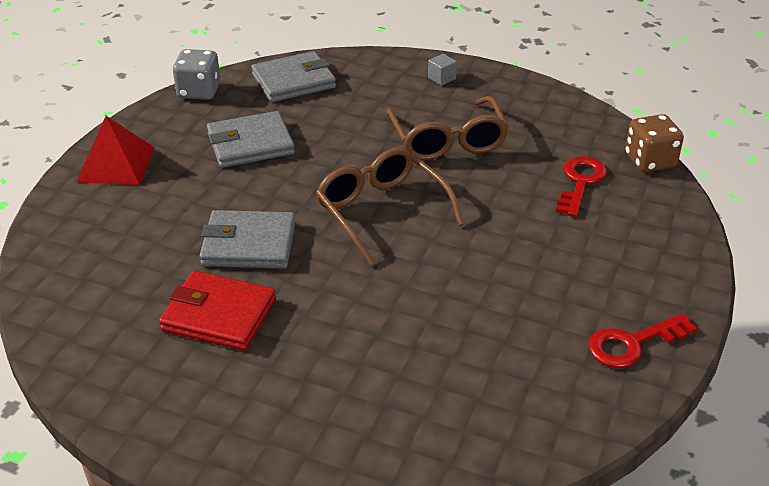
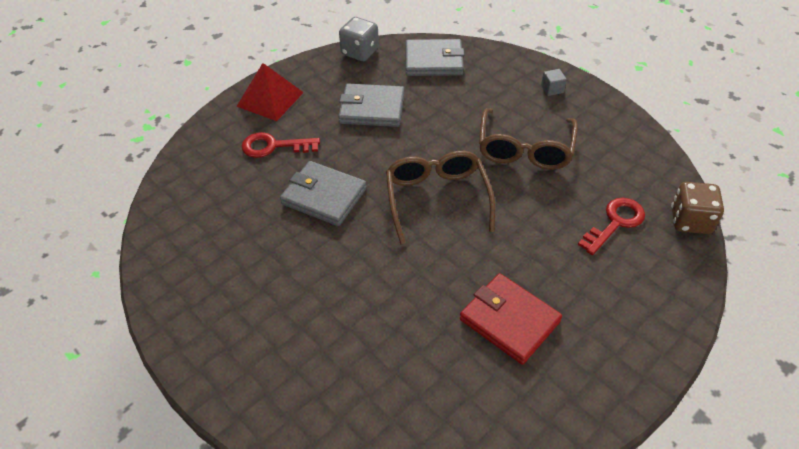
camera: 25 degrees right, 10 degrees up
(219, 315) = (271, 250): red wallet -> red wallet (509, 320)
(632, 344) = (573, 394): red key -> red key (273, 146)

